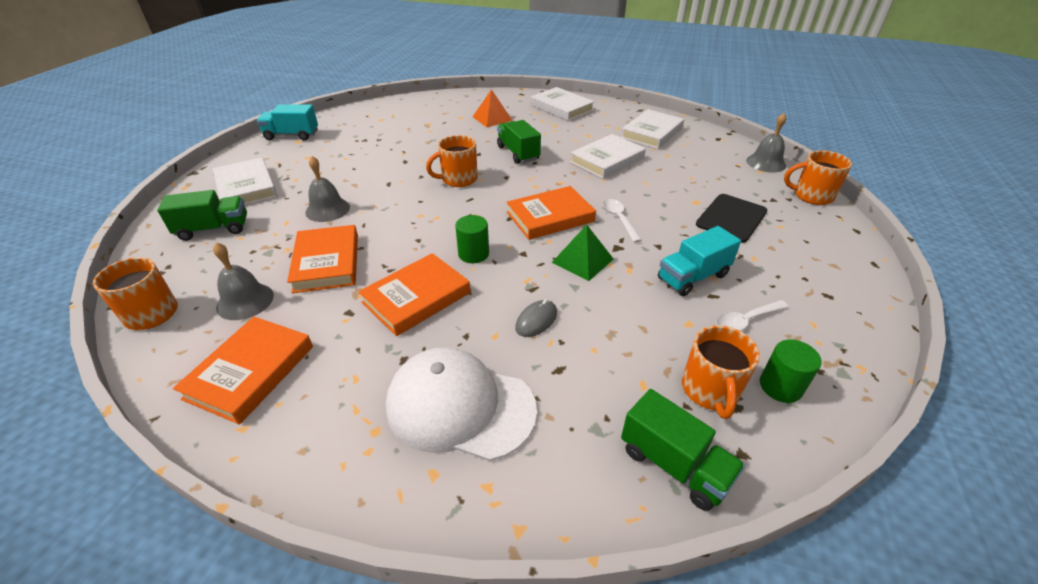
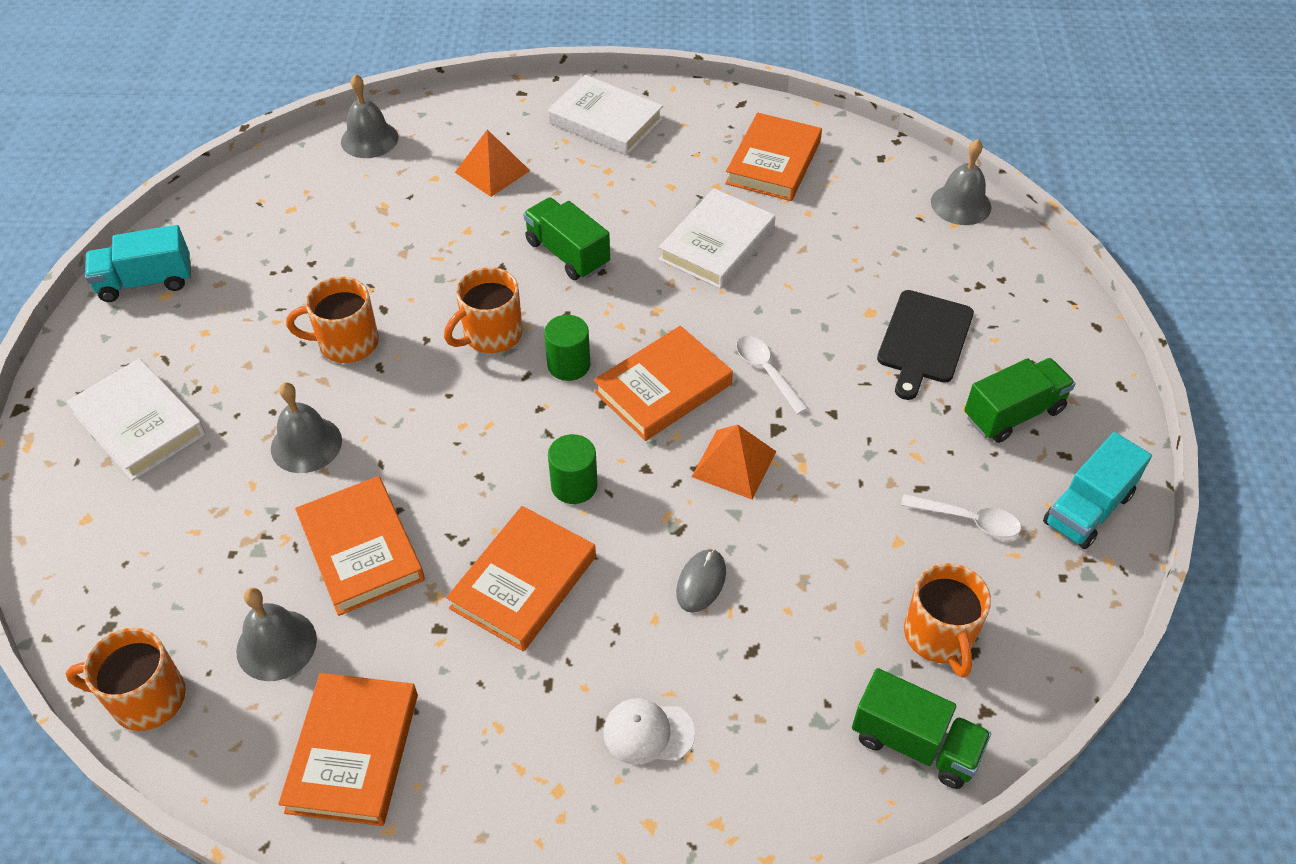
camera: 15 degrees left, 10 degrees up
(213, 229) = (140, 524): green truck -> green truck (1013, 414)
(435, 101) = (369, 139): none -> grey bell
(460, 406) = (648, 732): white cap -> white cap, size x0.47
(582, 260) = (734, 464): green pyramid -> orange pyramid
(651, 133) = (773, 162): white book -> orange book
(693, 277) = (890, 461): turquoise truck -> turquoise truck (1087, 509)
(746, 320) = (968, 520): white spoon -> white spoon turned 120 degrees counterclockwise
(780, 386) = (1018, 611): green cylinder -> green cylinder (569, 365)
(811, 196) = (1032, 267): orange mug -> orange mug (346, 343)

